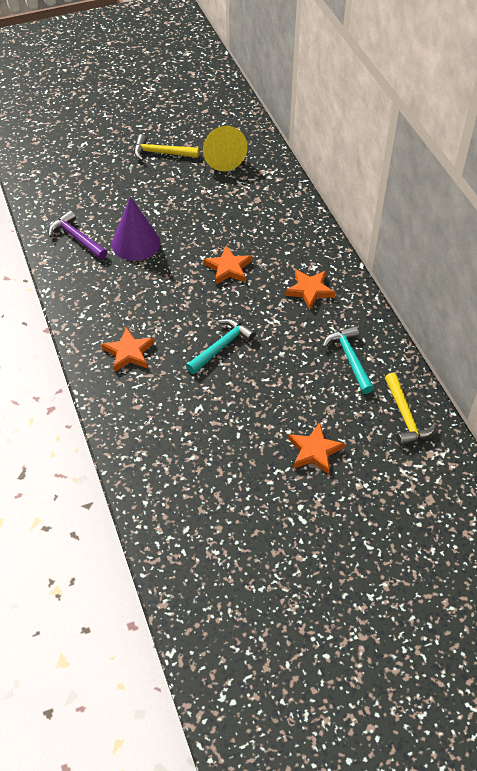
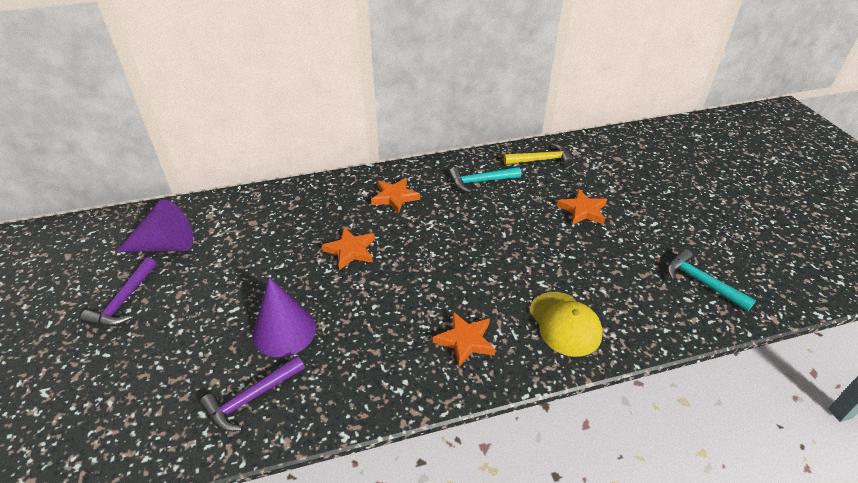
camera: 85 degrees left, 10 degrees down
(149, 422) = (565, 323): none -> yellow cap
(161, 153) = (124, 301): yellow hammer -> purple hammer
(221, 346) = (461, 262): turquoise hammer -> turquoise hammer (701, 282)
(222, 157) = (165, 245): yellow cone -> purple cone

